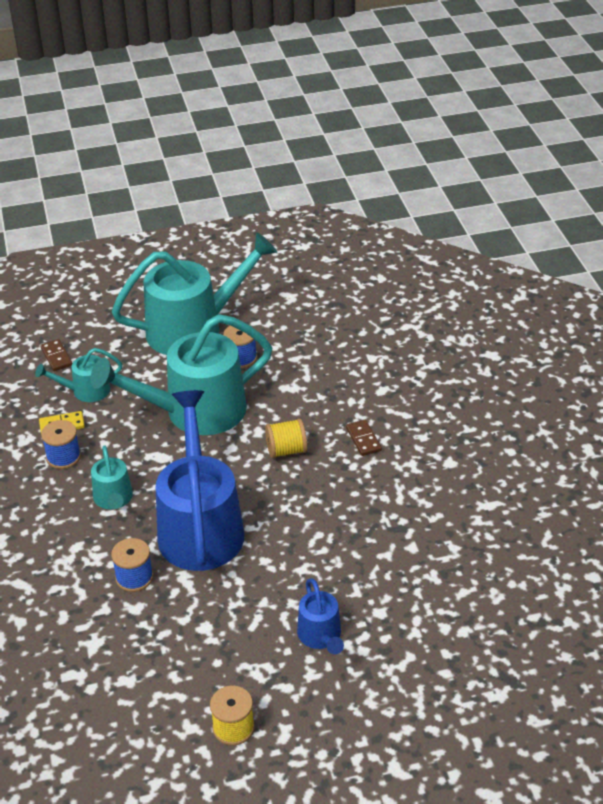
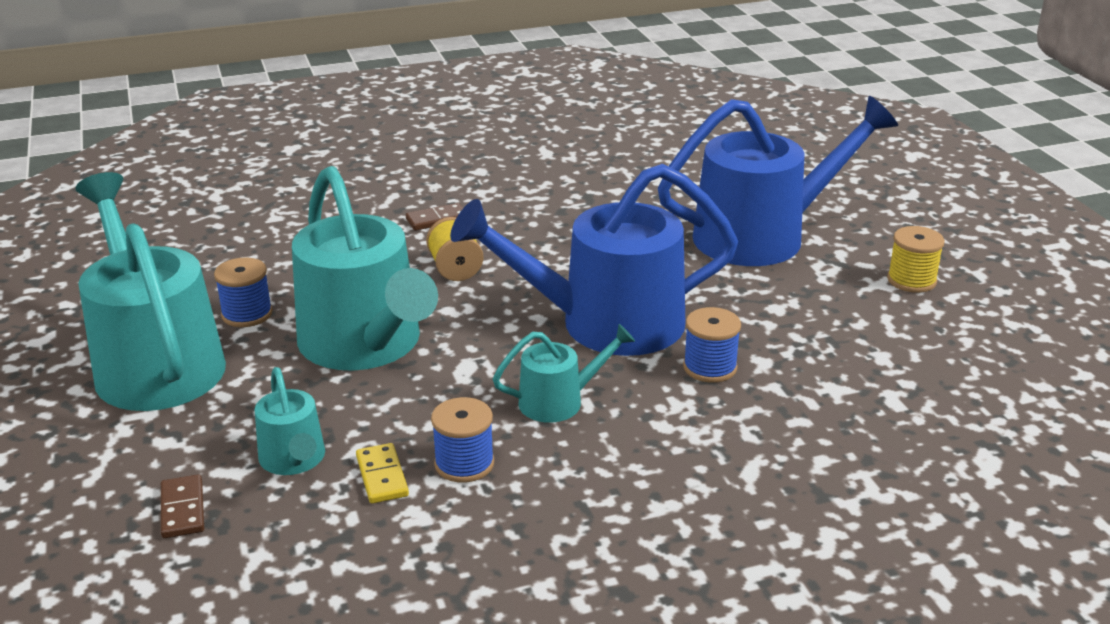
camera: 95 degrees left, 10 degrees down
(56, 357) = (183, 509): brown domino -> brown domino turned 75 degrees counterclockwise
(321, 636) = (762, 236): blue watering can -> blue watering can, size x2.11

